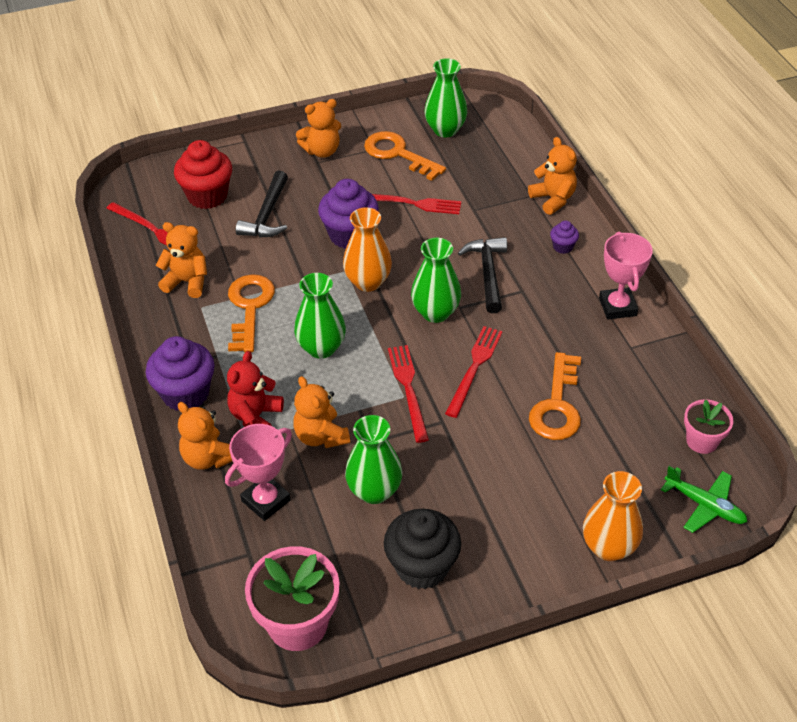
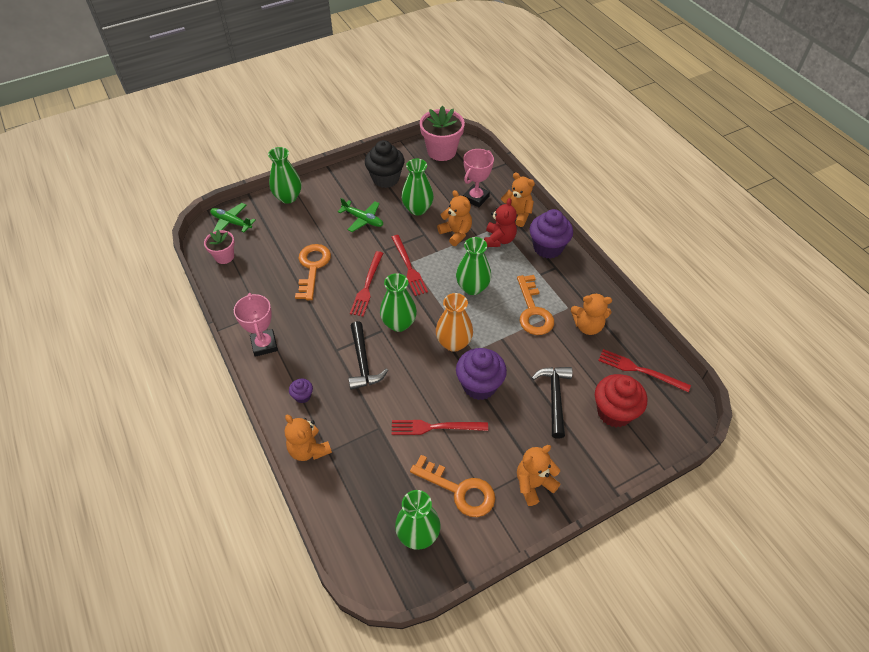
camera: 170 degrees right, 5 degrees up
(472, 482) = (363, 219): none -> green plane
(608, 547) = (288, 197): orange vase -> green vase

